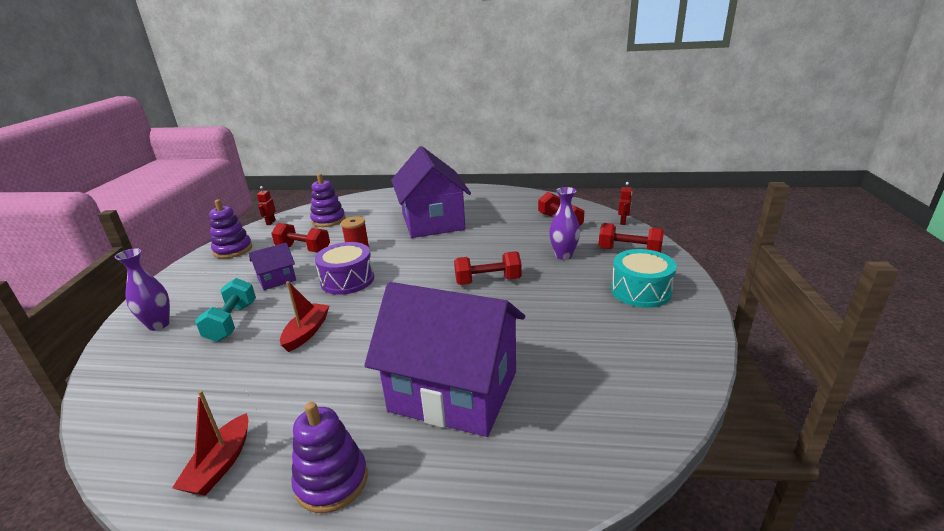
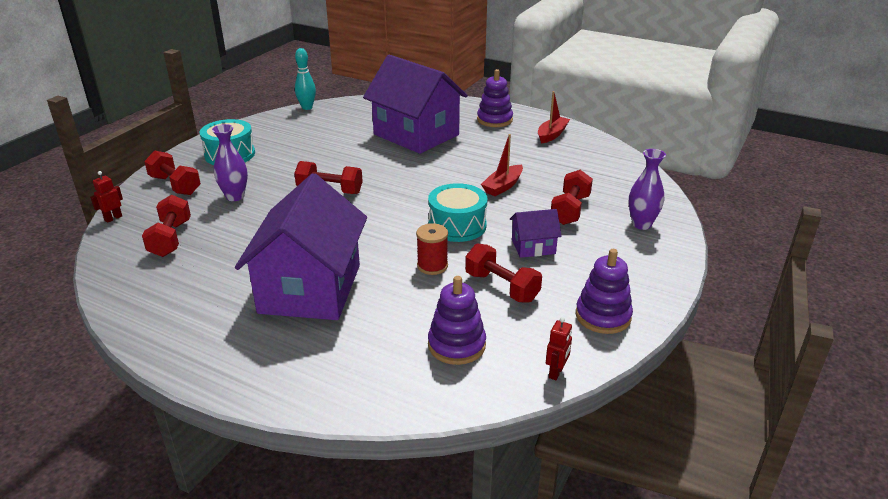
camera: 160 degrees left, 5 degrees up
(232, 322) = (570, 210): turquoise dumbbell -> red dumbbell
(347, 280) = (457, 225): purple drum -> turquoise drum
(684, 404) = (307, 107): none -> turquoise bowling pin

